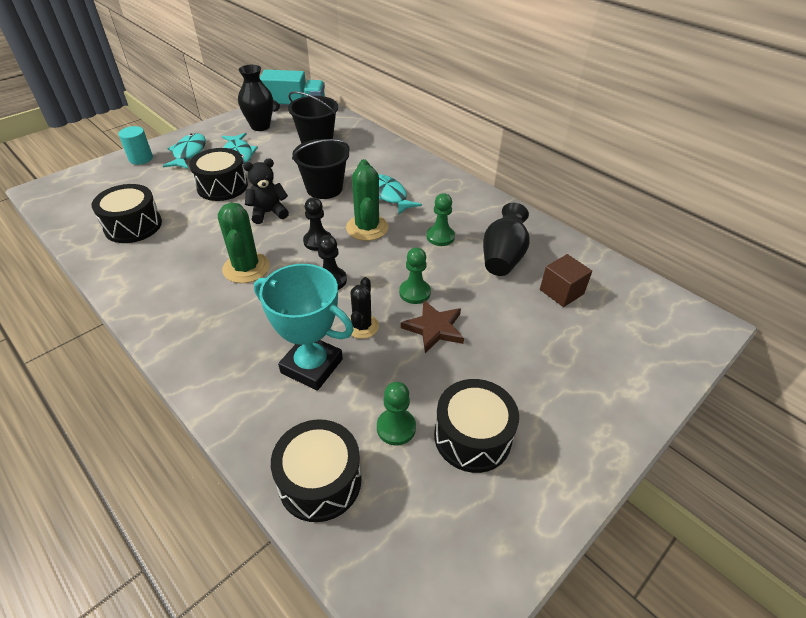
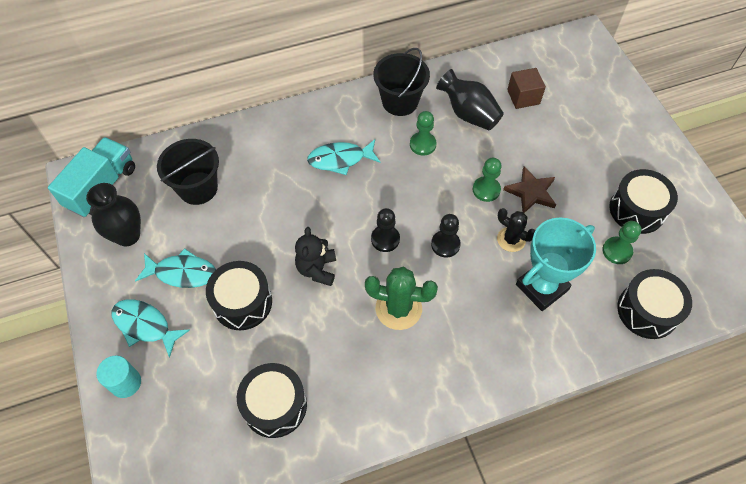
camera: 65 degrees left, 15 degrees up
(324, 188) = (299, 208): black bucket -> black bucket (400, 102)
(367, 228) = (383, 194): green cactus -> none

